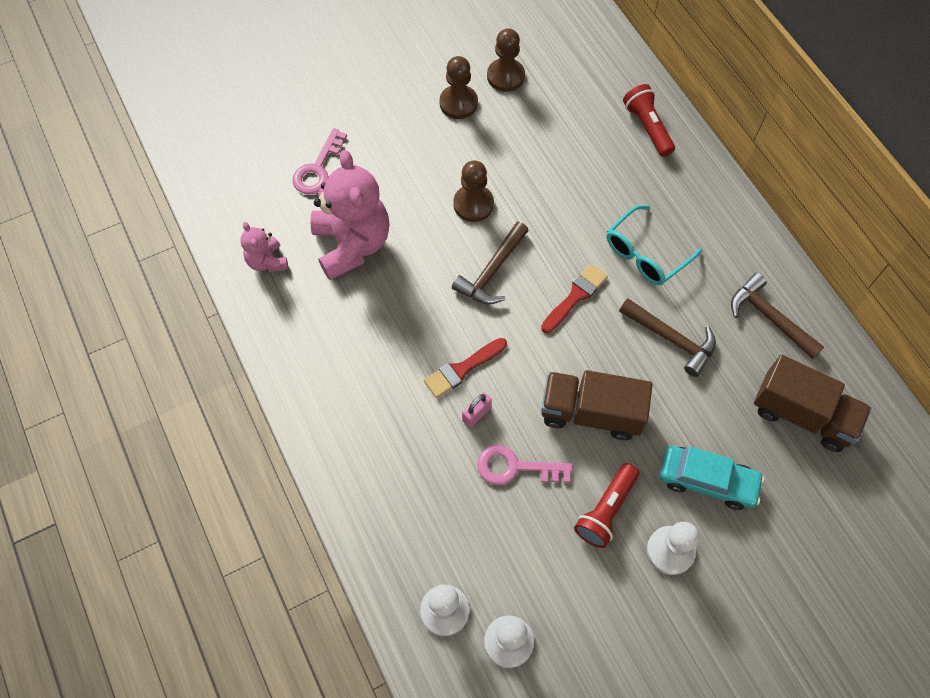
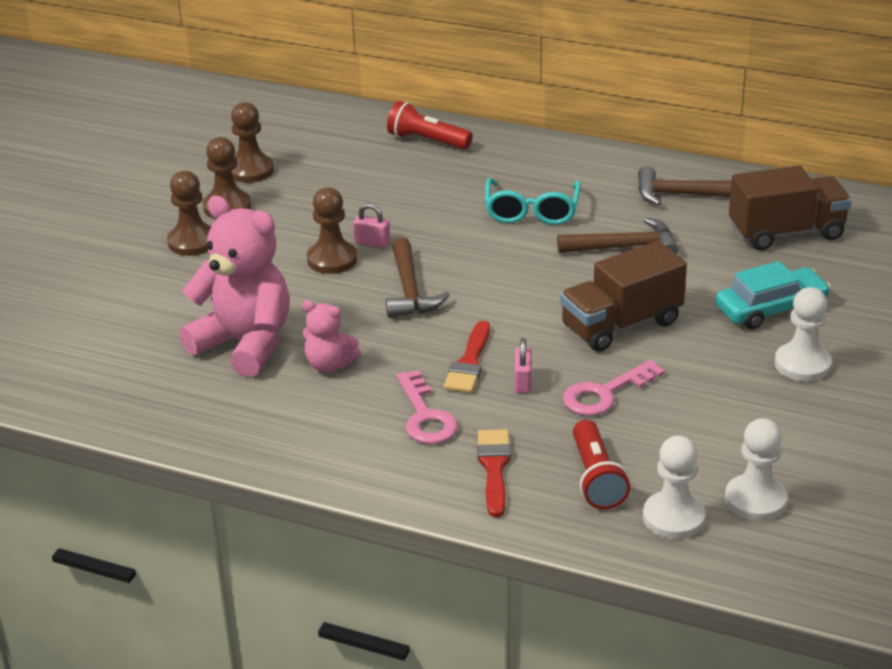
camera: 40 degrees left, 30 degrees down
(267, 261) = (168, 401): pink teddy bear -> pink teddy bear (329, 364)
(318, 169) = (136, 315): pink key -> pink key (425, 416)
(408, 123) = (192, 242): none -> brown pawn
(512, 207) = (372, 243): none -> pink padlock
(575, 296) = (507, 266): red brush -> red brush (494, 468)
(606, 510) = (718, 372): red flashlight -> red flashlight (596, 478)

